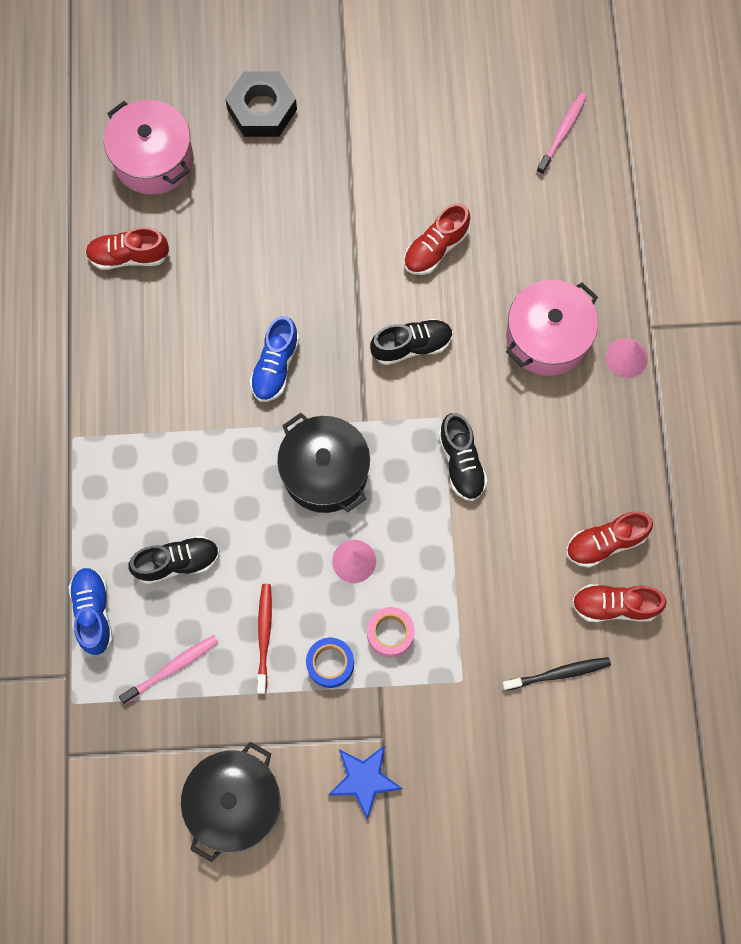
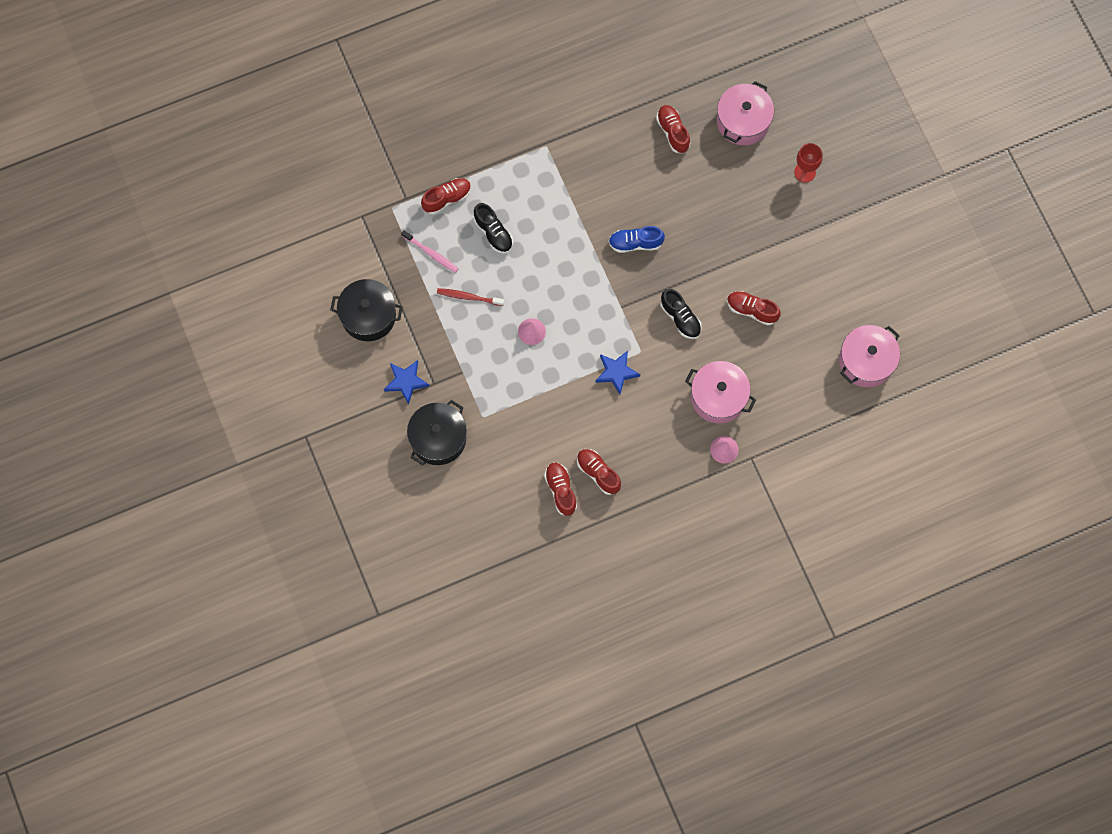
camera: 70 degrees right, 0 degrees up
(93, 612) = (447, 198): blue shoe -> red shoe
(262, 109) = (805, 172): black nut -> red goblet
(264, 635) = (468, 297): red toothbrush -> red toothbrush turned 150 degrees counterclockwise
(325, 472) = (580, 295): black pot -> black pot (438, 438)
(330, 664) = (465, 339): blue tape -> none
(390, 633) = (496, 367): pink tape -> none
(461, 462) = (616, 372): black shoe -> blue star
(559, 673) = (507, 471): black toothbrush -> none
(562, 132) = (866, 361): pink toothbrush -> pink pot

